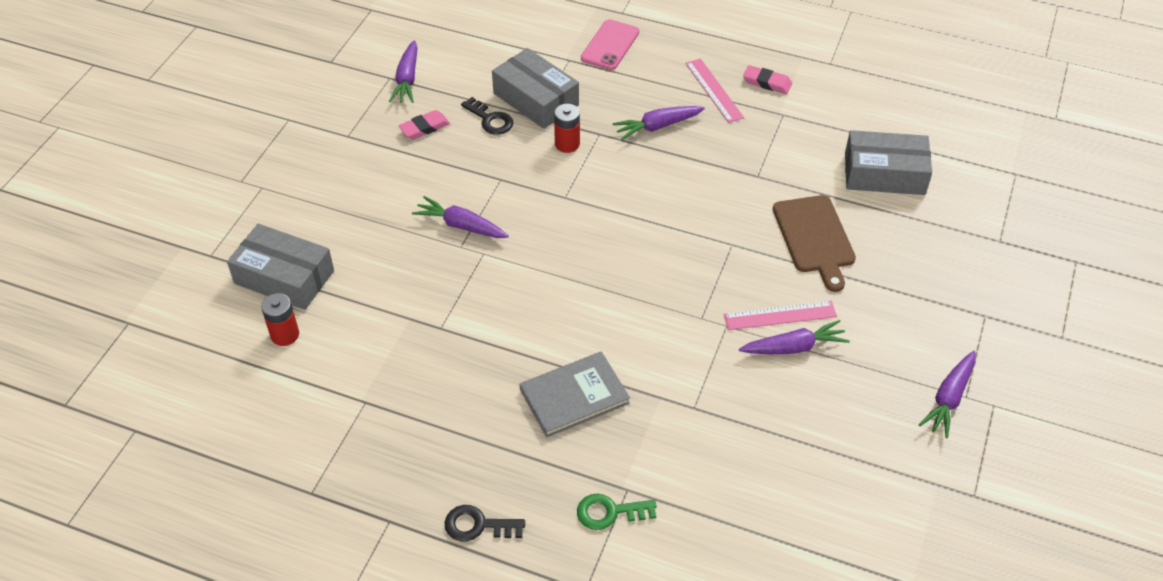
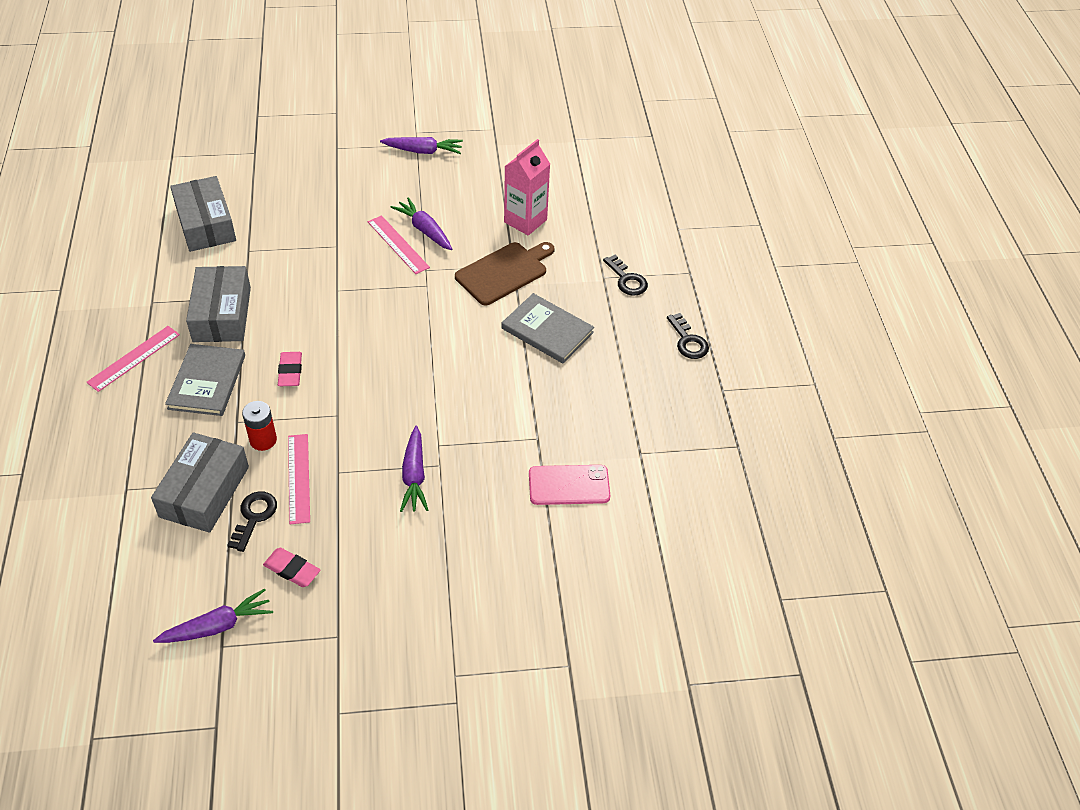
camera: 120 degrees left, 0 degrees up
(284, 277) = (556, 583): grey box -> grey box (222, 314)
(285, 335) = (616, 545): red battery -> none
(511, 154) = (299, 478): none -> pink ruler
(609, 512) = (627, 279): green key -> black key
(610, 45) = (87, 462): pink phone -> pink phone (569, 485)
(657, 126) = (207, 382): purple carrot -> grey book
(766, 452) = (525, 221): none -> pink carton
(767, 82) = (107, 324): pink eraser -> pink eraser (290, 371)
(814, 238) = (303, 246): brown cutting board -> brown cutting board (504, 272)

